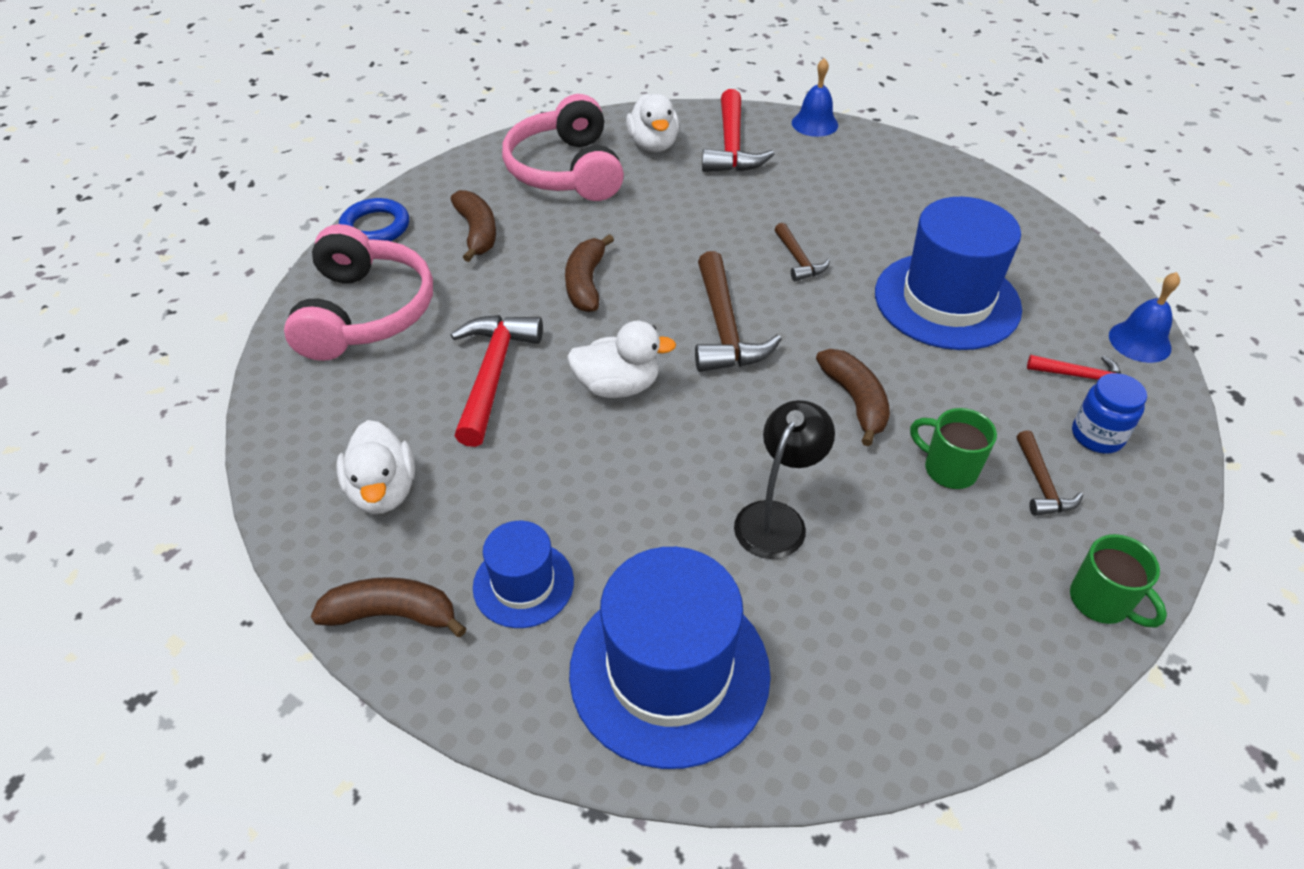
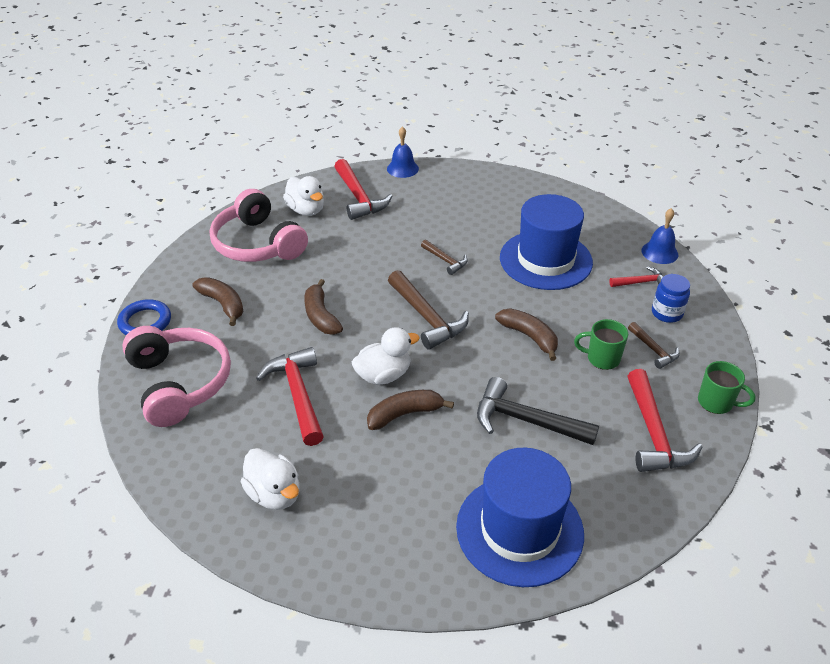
camera: 25 degrees left, 5 degrees down
(392, 614) = (333, 565): brown banana -> brown banana (405, 414)
(523, 584) = (403, 515): blue hat -> none
(777, 518) = (526, 420): black lamp -> black hammer
(964, 610) = (653, 433): none -> red hammer

